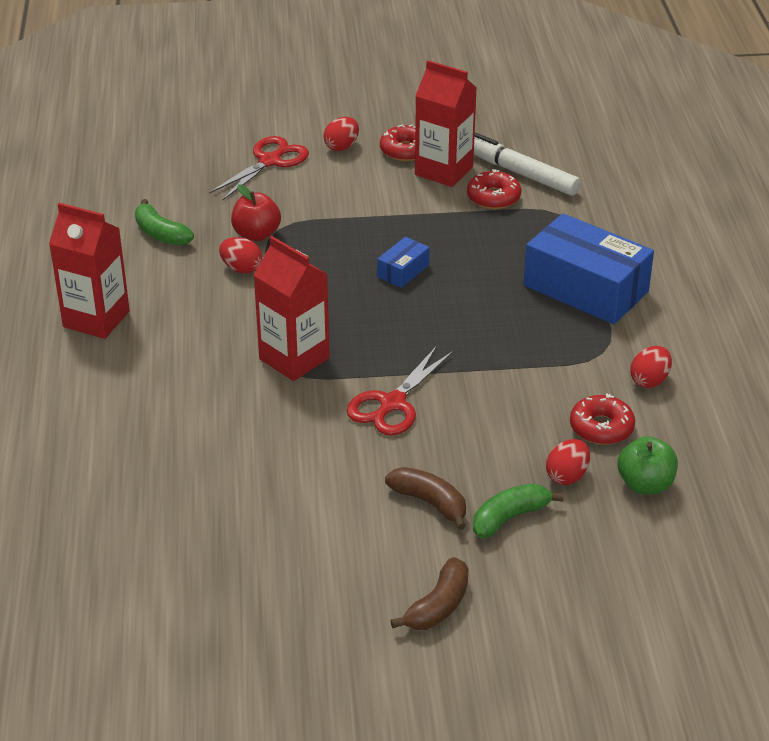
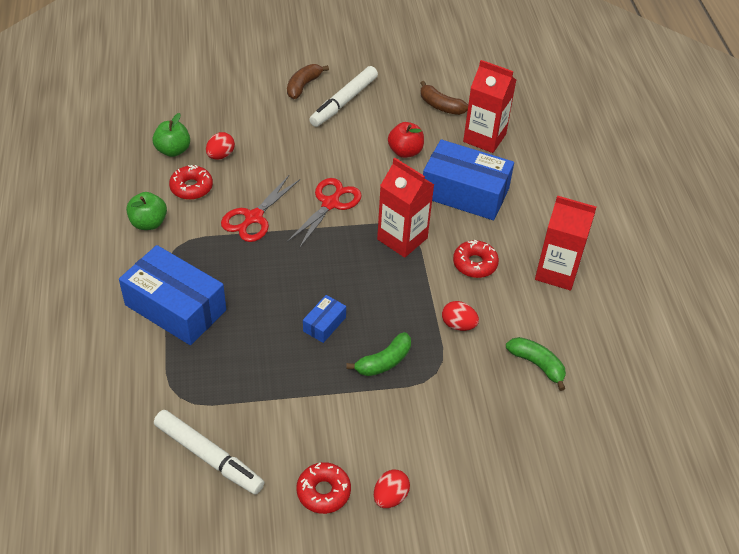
camera: 175 degrees right, 10 degrees up
(189, 417) = (465, 193): none -> blue box
(256, 234) = (453, 365): red apple -> red apple (405, 151)
(269, 161) = (460, 470): red scissors -> red scissors (254, 217)
(363, 572) = (344, 102): none -> white marker
(429, 502) = (306, 139): brown banana -> brown banana (441, 106)
(444, 171) = (285, 458): red carton -> red carton (484, 138)
(493, 197) = (239, 419): red donut -> red donut (475, 264)
(509, 517) = (259, 131): green banana -> green banana (384, 361)
(649, 381) = (148, 223): red egg -> green apple

